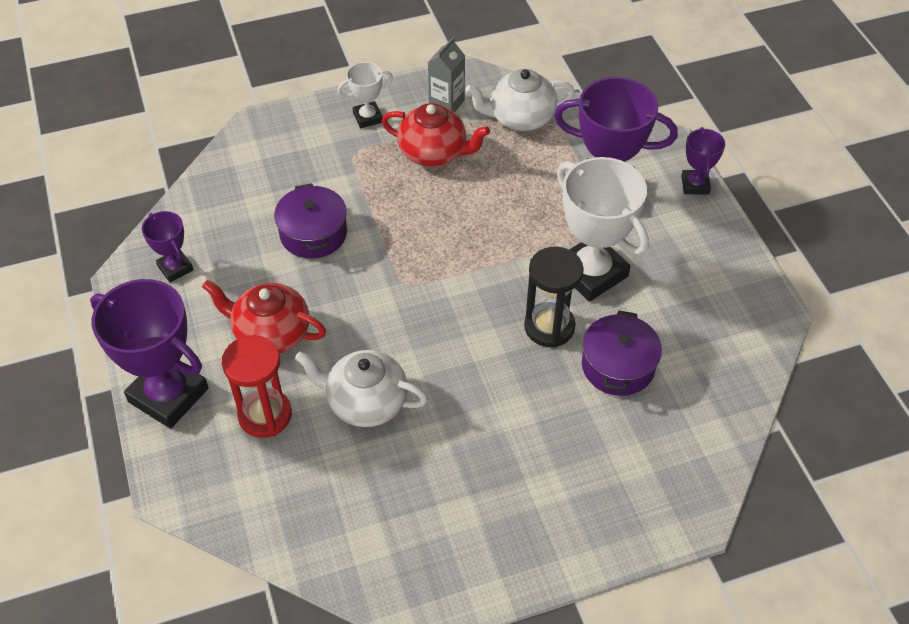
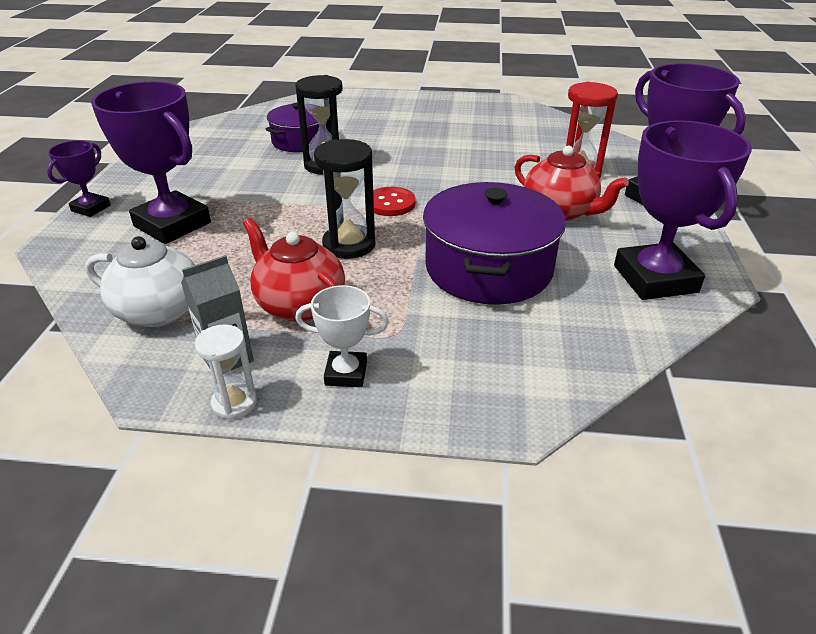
camera: 155 degrees left, 15 degrees down
(175, 268) = (655, 279): purple trophy -> purple trophy, size x1.96
(313, 233) = (488, 268): purple pot -> purple pot, size x1.62
(366, 402) = (495, 163): white teapot -> none
(417, 82) = (234, 403): none -> white hourglass
(440, 220) = (349, 245): none -> black hourglass
(440, 287) = (390, 203): none -> red button
(591, 273) = (257, 182): white trophy -> none

